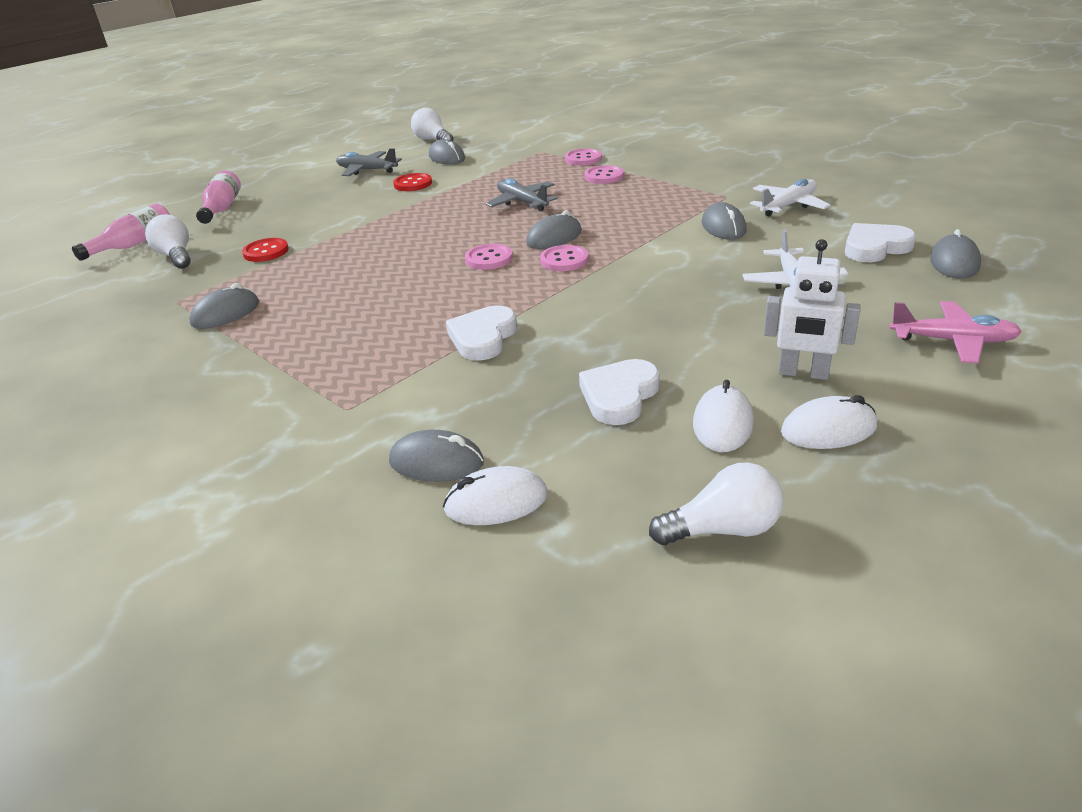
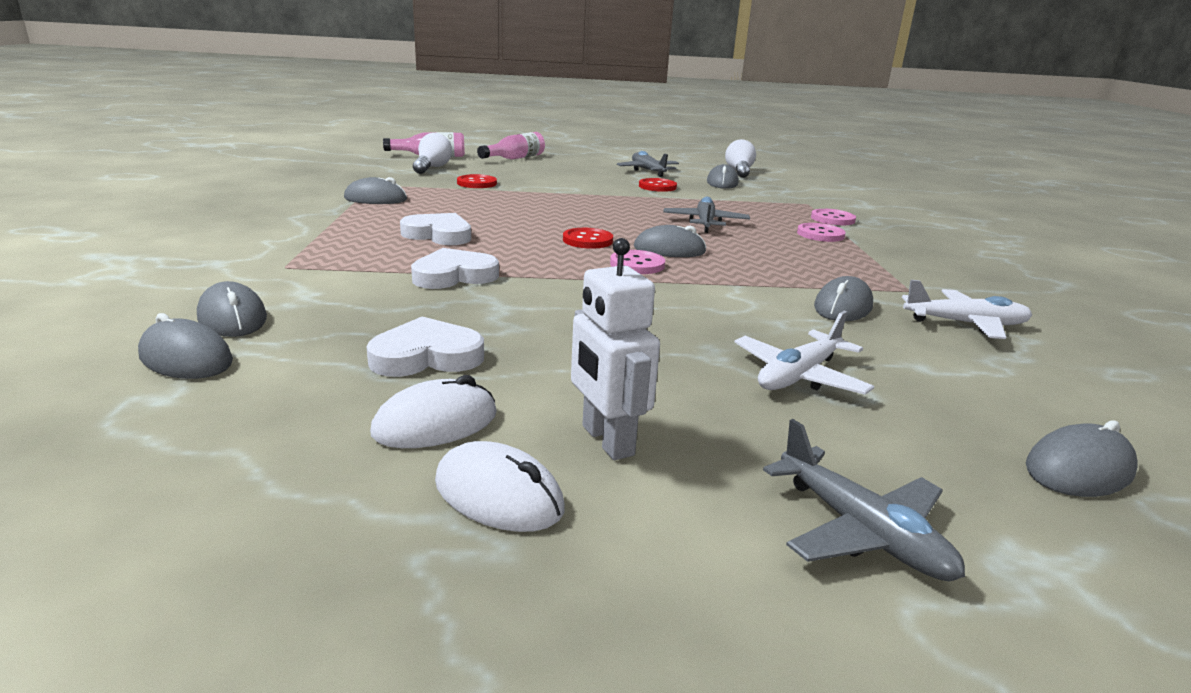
camera: 40 degrees right, 10 degrees down
(489, 259) = (587, 240): pink button -> red button
(496, 502) = (186, 358): white mouse -> grey mouse
(723, 529) = (214, 488): white light bulb -> none
(875, 247) = (988, 401): white heart -> white heart (439, 235)
(953, 341) = (861, 531): pink plane -> grey plane

